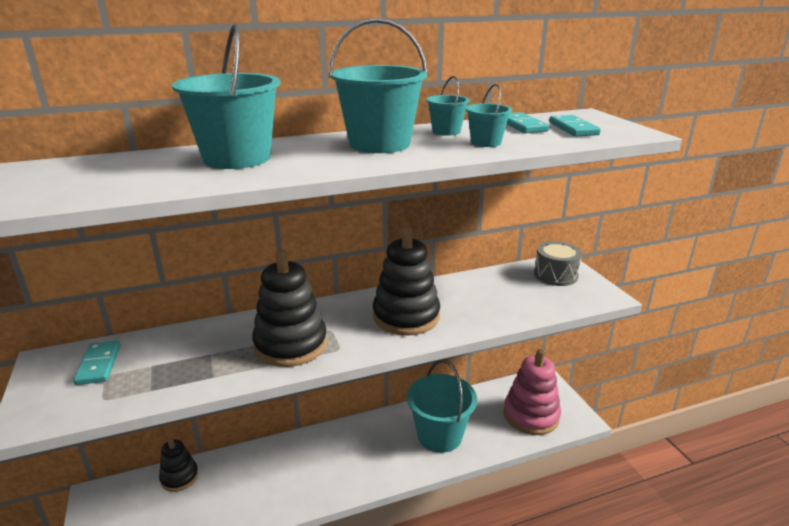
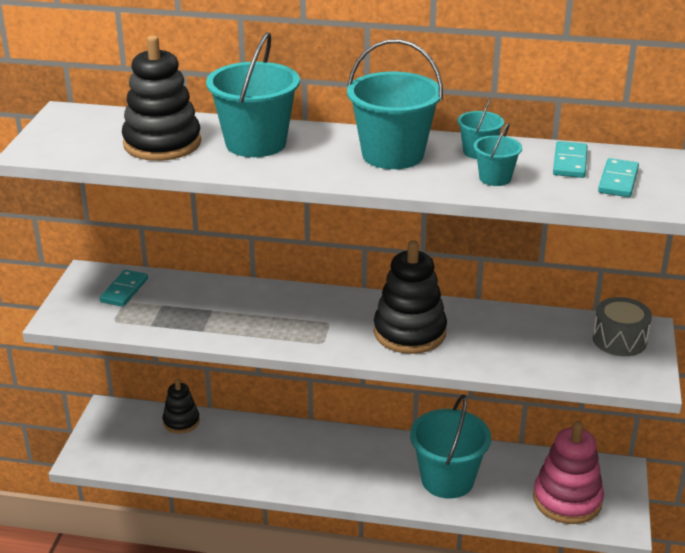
camera: 30 degrees right, 5 degrees up
(290, 345) = (283, 324): black stacking toy -> black stacking toy (162, 143)

